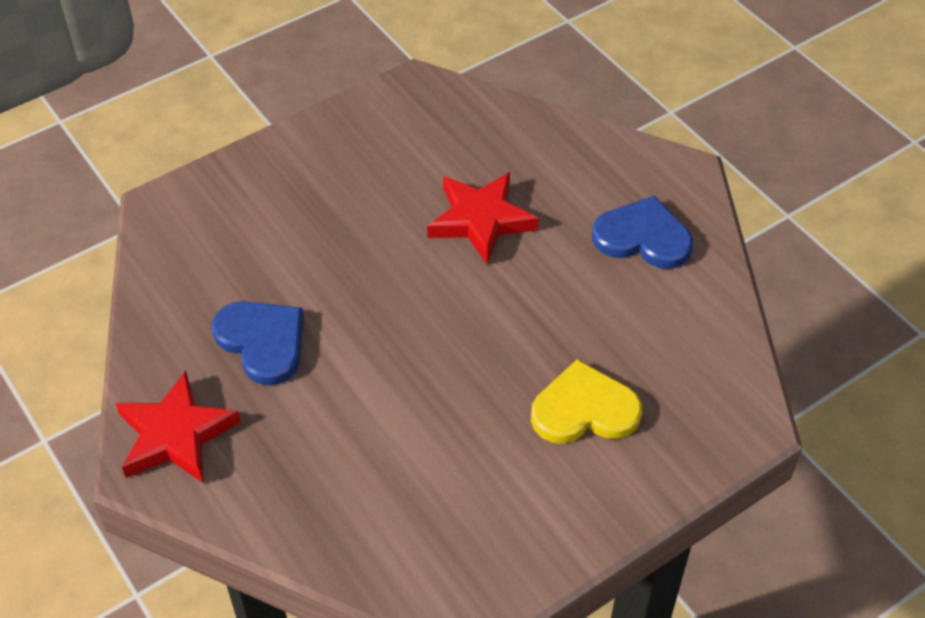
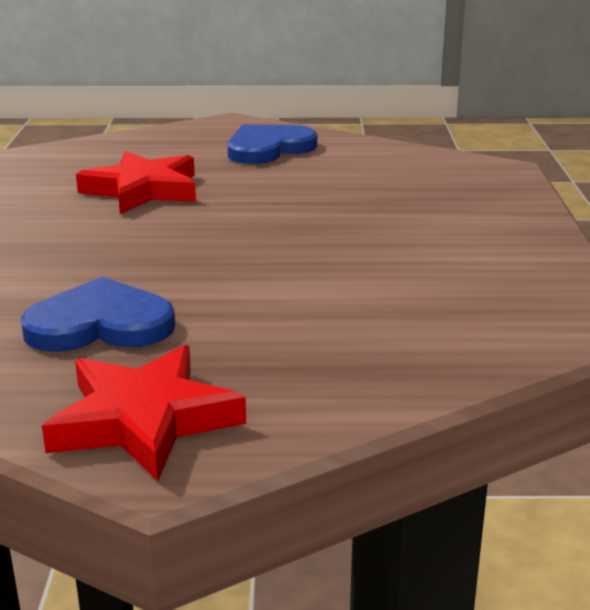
camera: 55 degrees left, 25 degrees down
(584, 409) = (413, 212): yellow heart -> none

